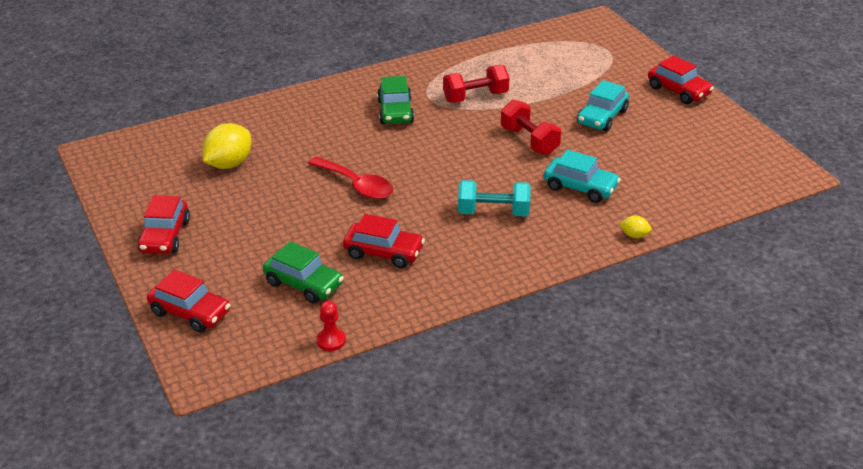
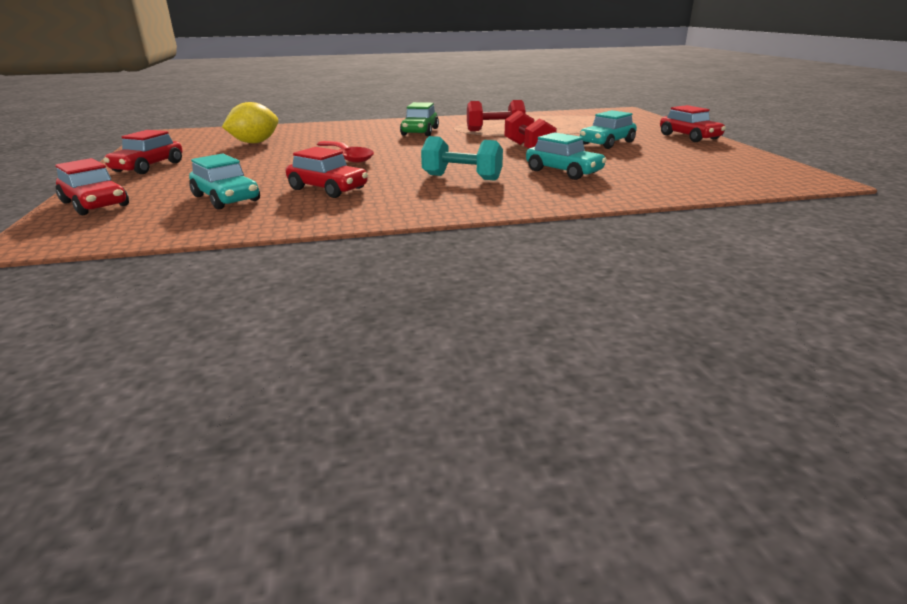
camera: 15 degrees right, 10 degrees down
(304, 284) = (226, 198): green car -> turquoise car
(331, 340) = (200, 233): red pawn -> none
(634, 235) = (609, 200): yellow lemon -> none

